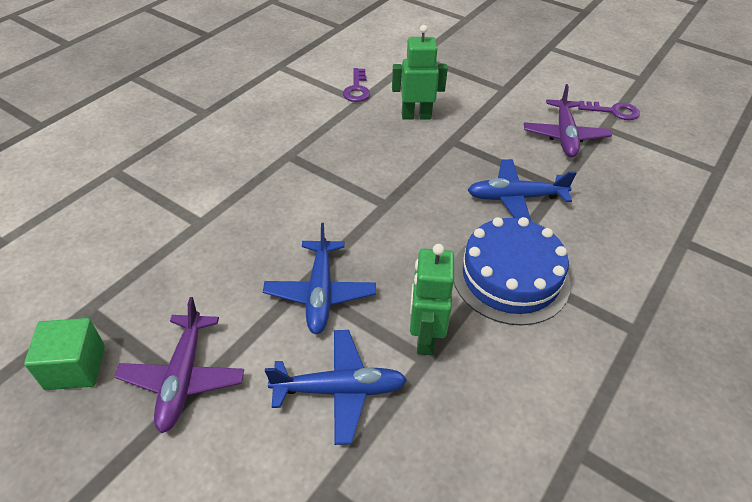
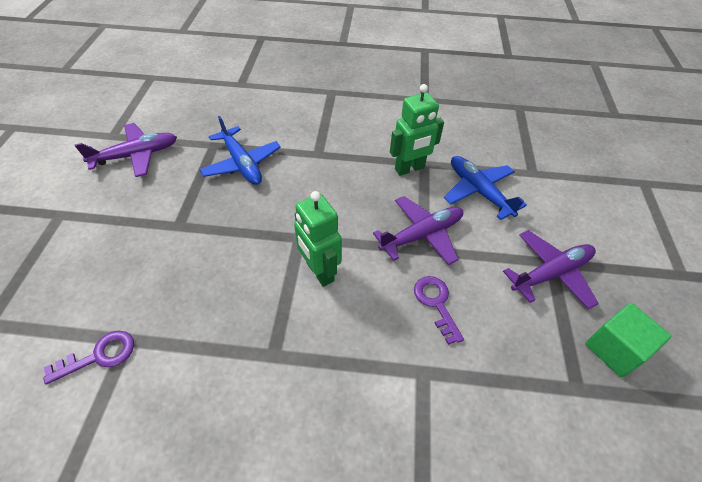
camera: 120 degrees left, 5 degrees up
(320, 293) = (422, 235): blue plane -> purple plane
(416, 116) = (143, 270): green robot -> green robot (319, 272)
(510, 277) = (328, 146): blue cake -> none
(613, 111) = (82, 134): purple key -> purple key (436, 303)

